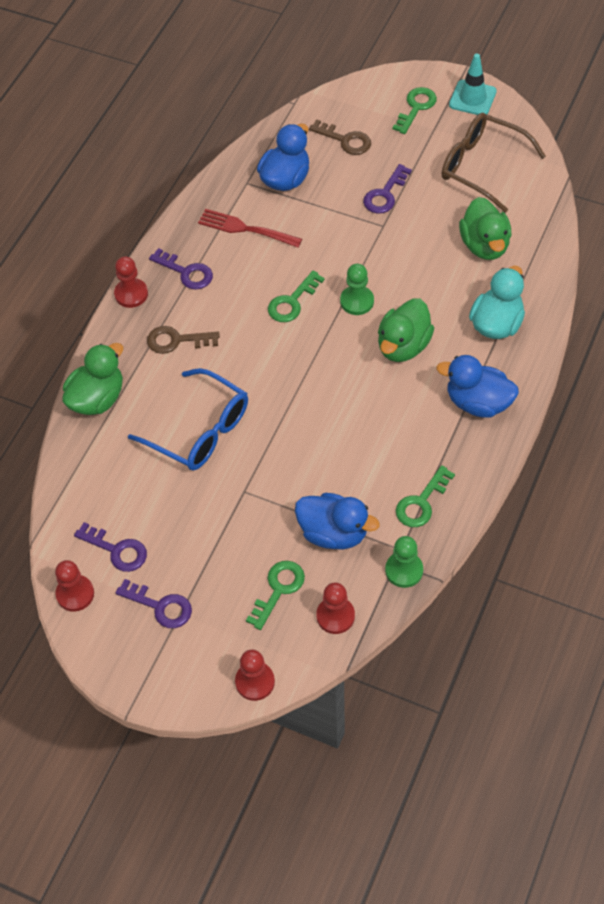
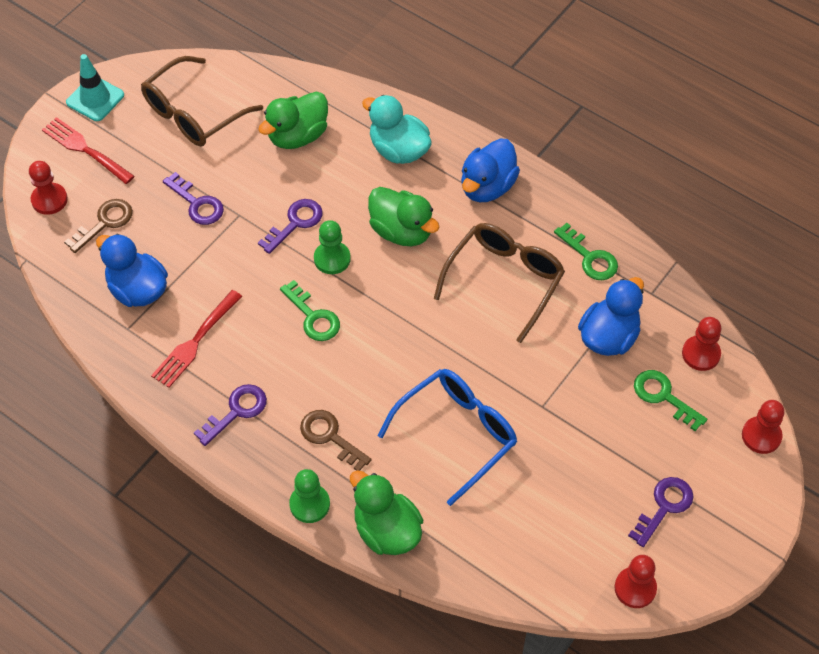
camera: 80 degrees left, 0 degrees up
(117, 550) = (589, 539): purple key -> purple key (295, 223)
(131, 294) = (248, 473): red pawn -> red pawn (49, 200)
(176, 340) = (330, 437): brown key -> brown key turned 120 degrees clockwise
(373, 437) = (505, 280): none -> brown glasses
(404, 570) = (661, 288): green pawn -> green pawn (309, 504)
(416, 107) = (86, 150): green key -> red fork
(484, 245) = (297, 136): green duck -> green duck turned 135 degrees clockwise

